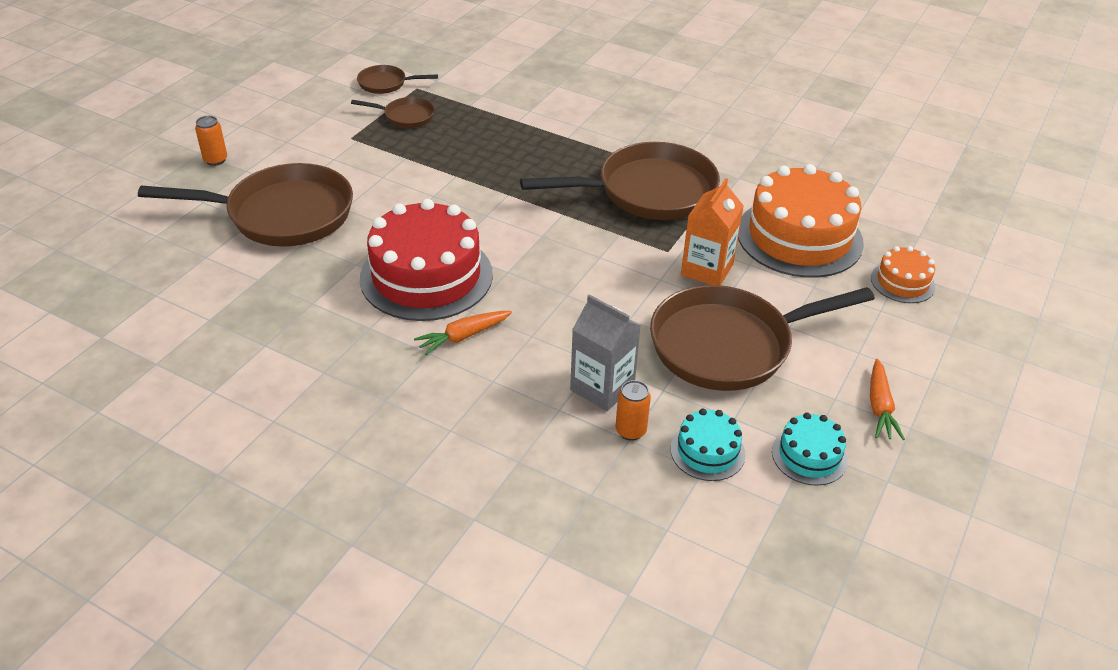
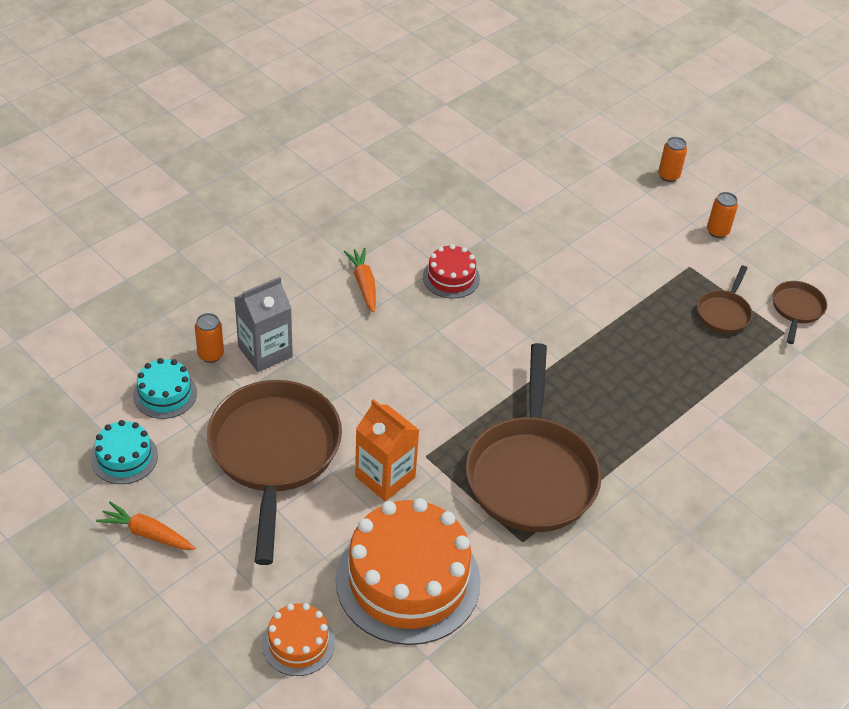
camera: 105 degrees right, 5 degrees up
(282, 214) = (570, 206): brown pan -> none
(295, 127) = (717, 231): none -> orange can
(426, 276) = (451, 277): red cake -> red cake, size x0.48

